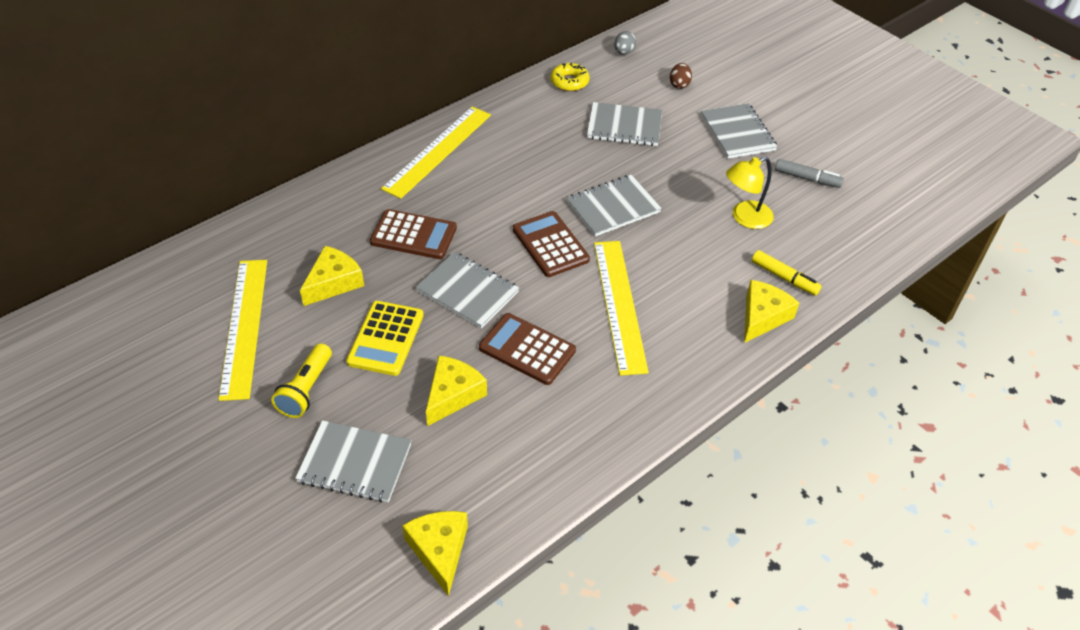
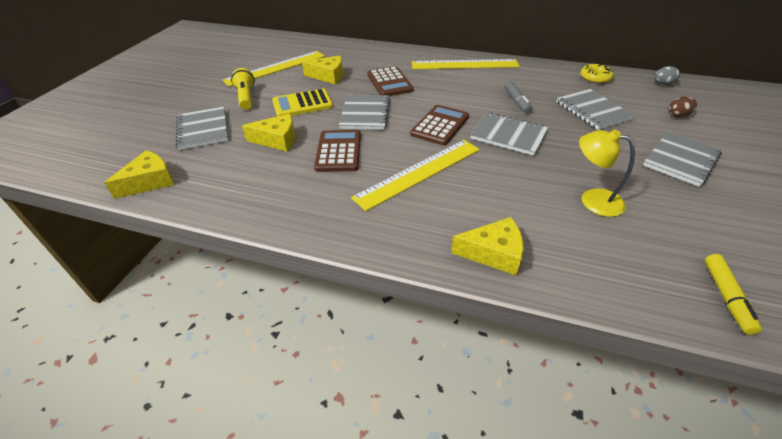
camera: 60 degrees right, 5 degrees down
(306, 390) = (246, 97): yellow flashlight -> yellow flashlight turned 90 degrees clockwise
(784, 278) = (557, 250): yellow marker -> yellow marker (726, 297)
(807, 178) = (700, 219): grey marker -> grey marker (516, 101)

